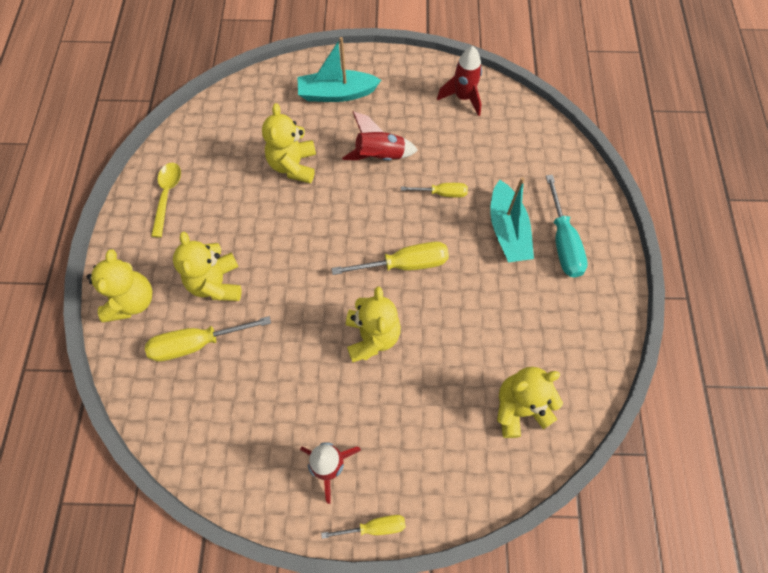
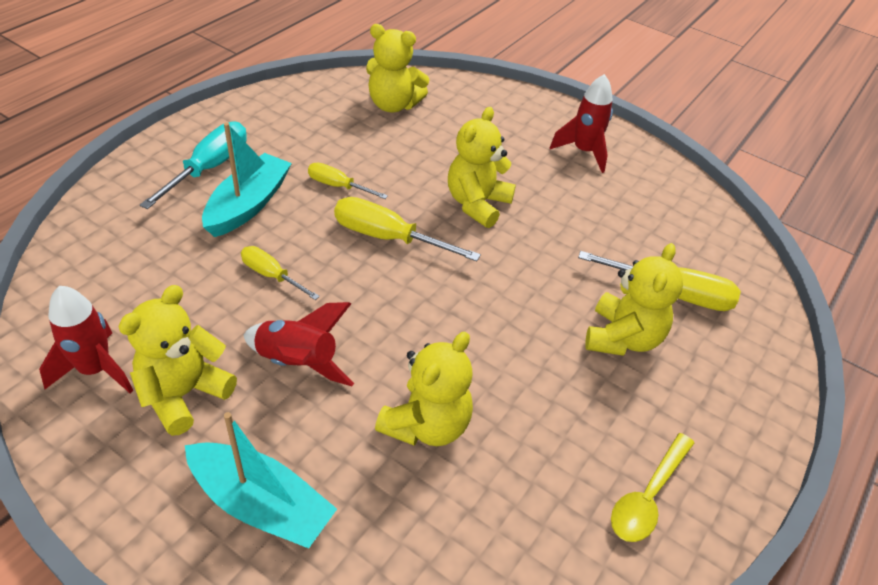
camera: 150 degrees left, 20 degrees down
(132, 301) = (743, 378): yellow teddy bear -> yellow teddy bear (184, 394)
(374, 527) = (570, 111): yellow screwdriver -> yellow screwdriver (338, 186)

